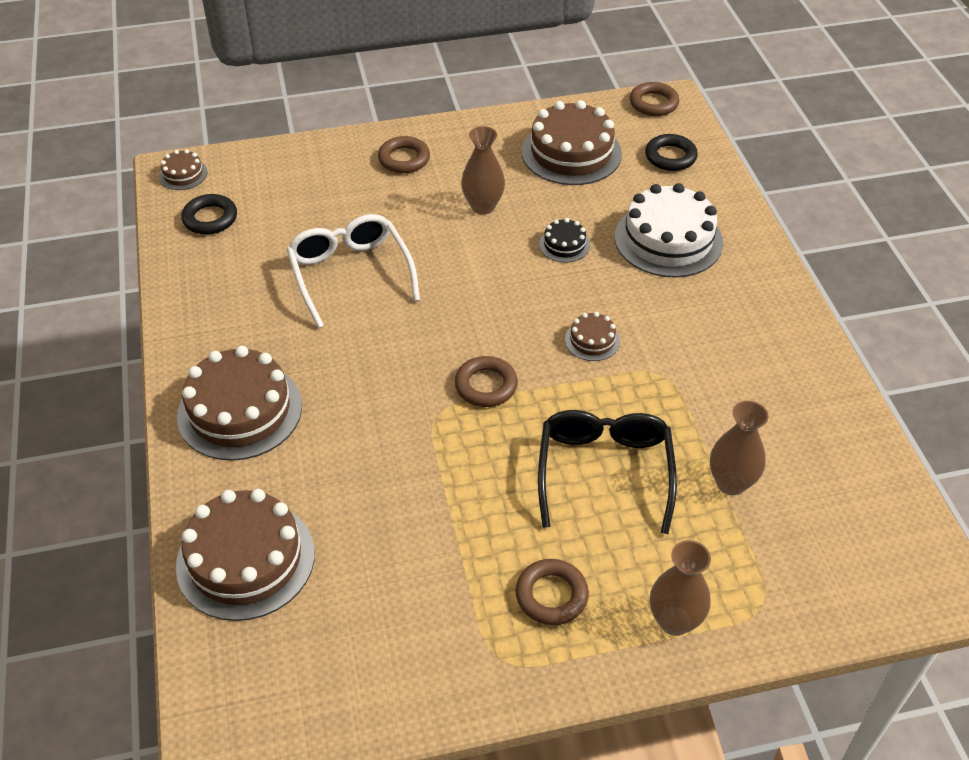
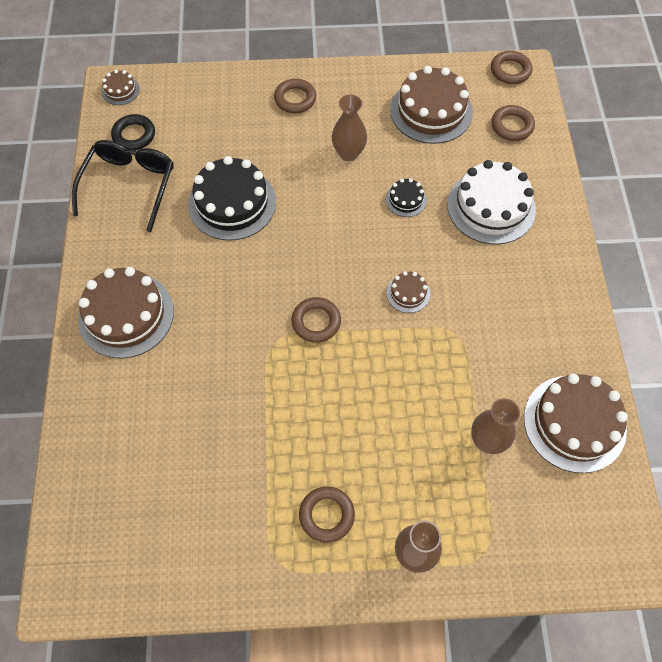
camera: 10 degrees right, 15 degrees up
(245, 559) = (108, 445): brown cake -> brown cake (574, 423)
(350, 274) = (232, 203): white glasses -> black cake
(604, 471) = (391, 414): black glasses -> black glasses (129, 185)
(670, 157) = (512, 126): black ring -> brown ring

